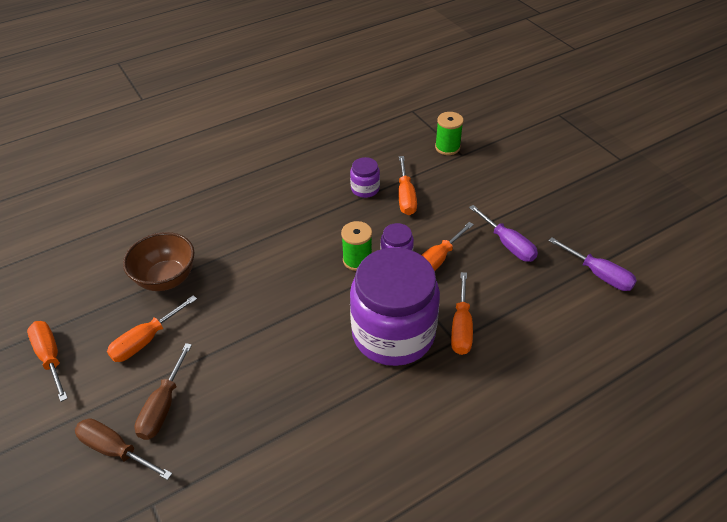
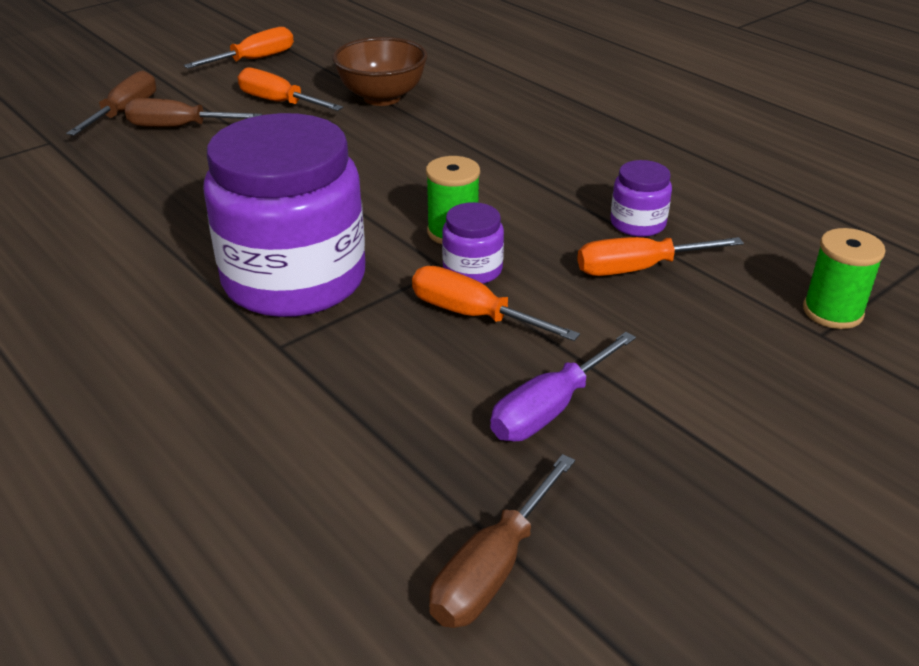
camera: 80 degrees right, 10 degrees down
(461, 327) = (312, 351): orange screwdriver -> none
(598, 274) = (493, 569): purple screwdriver -> brown screwdriver

